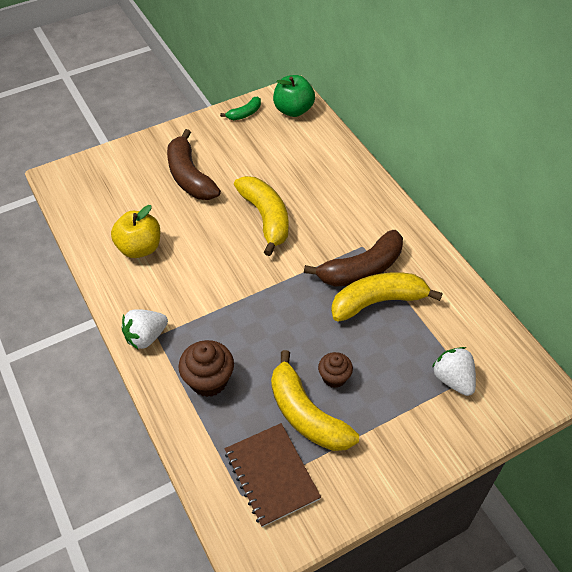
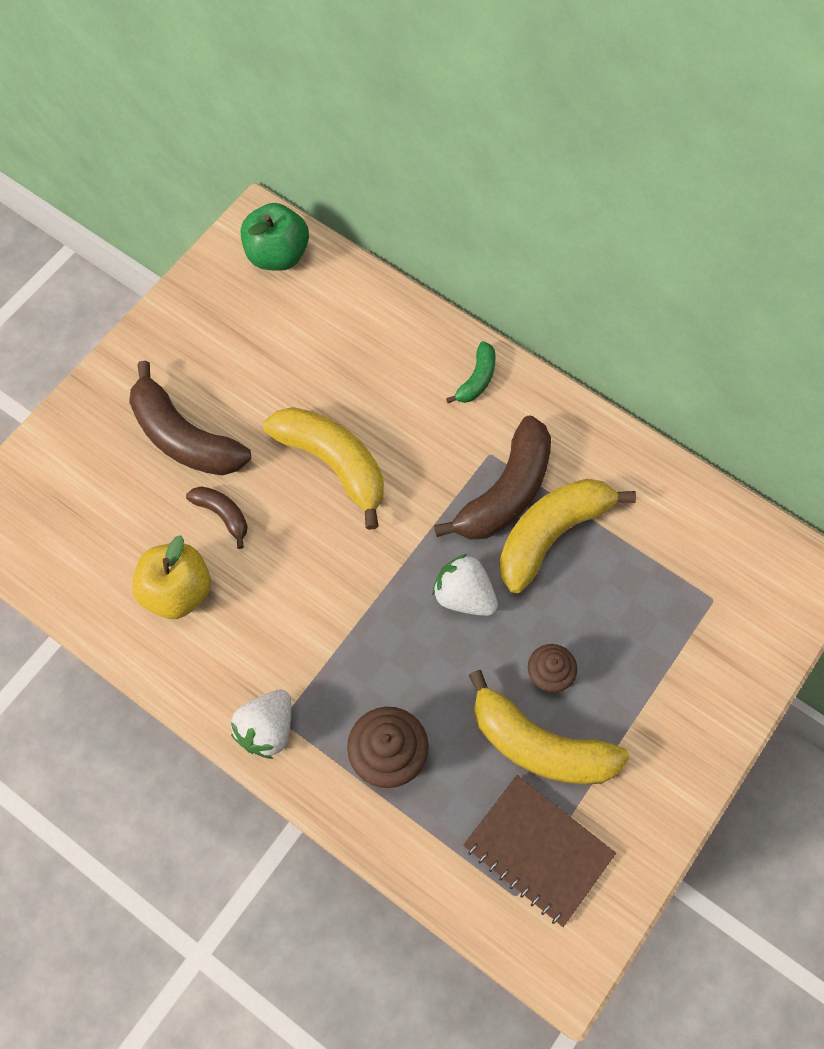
camera: 25 degrees left, 15 degrees up
(187, 220) = (222, 514): none -> brown banana
(244, 114) = (207, 290): green banana -> green banana (477, 379)
(453, 379) = (697, 609): white strawberry -> white strawberry (464, 595)

